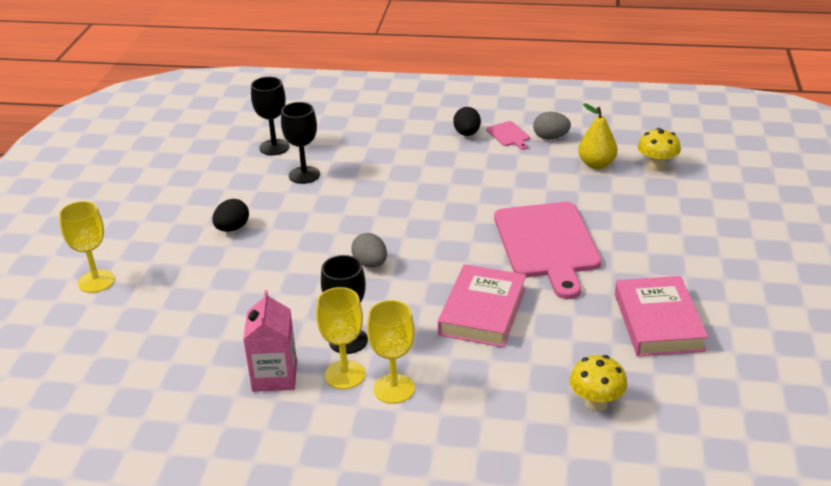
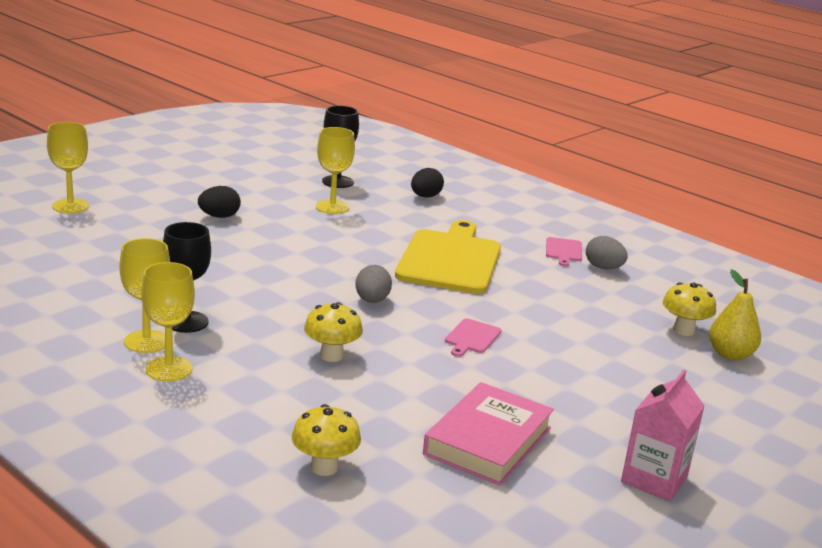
camera: 30 degrees right, 10 degrees down
(274, 376) = (94, 317): pink carton -> pink carton (654, 479)
(304, 175) = (332, 207): black goblet -> yellow goblet
(370, 264) = (289, 283): grey egg -> grey egg (372, 300)
(449, 182) = (450, 260): none -> yellow cutting board
(467, 134) = (523, 235): black egg -> black egg (425, 196)
(482, 311) = (331, 355): pink book -> yellow mushroom
(547, 244) = (471, 337): pink cutting board -> pink cutting board, size x0.41
(596, 164) = (620, 304): yellow pear -> yellow pear (730, 355)

